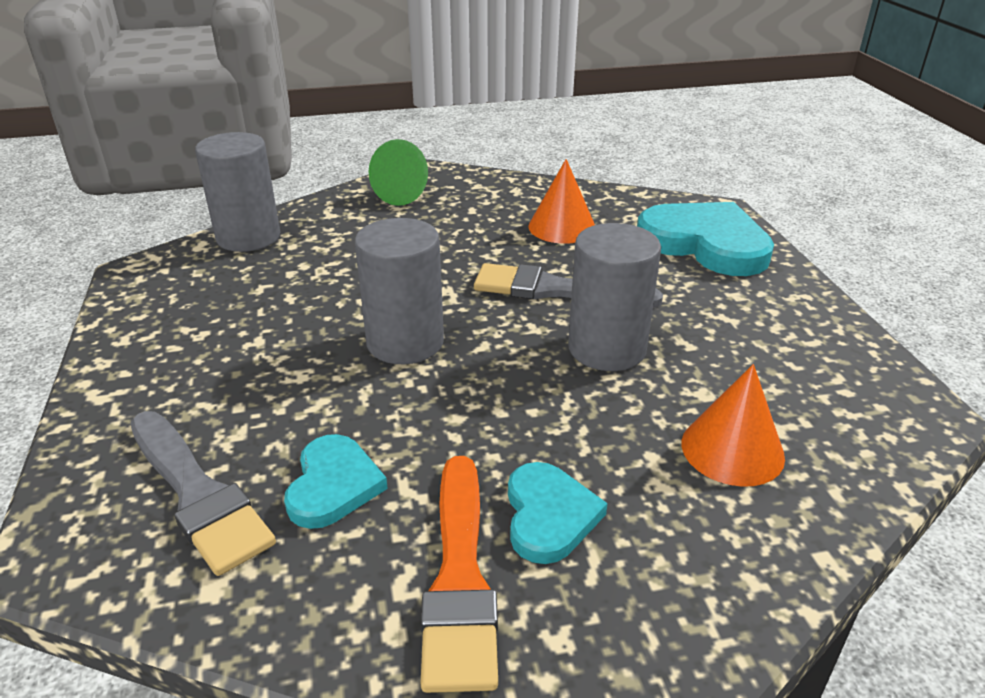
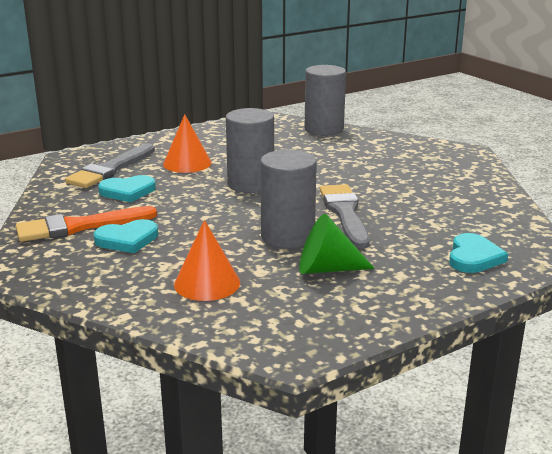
camera: 70 degrees right, 10 degrees down
(405, 193) = (426, 153): green cone -> green cone (327, 269)
(562, 227) = (437, 204): orange cone -> orange cone (187, 163)
(705, 243) = (473, 257): turquoise heart -> turquoise heart, size x0.56

